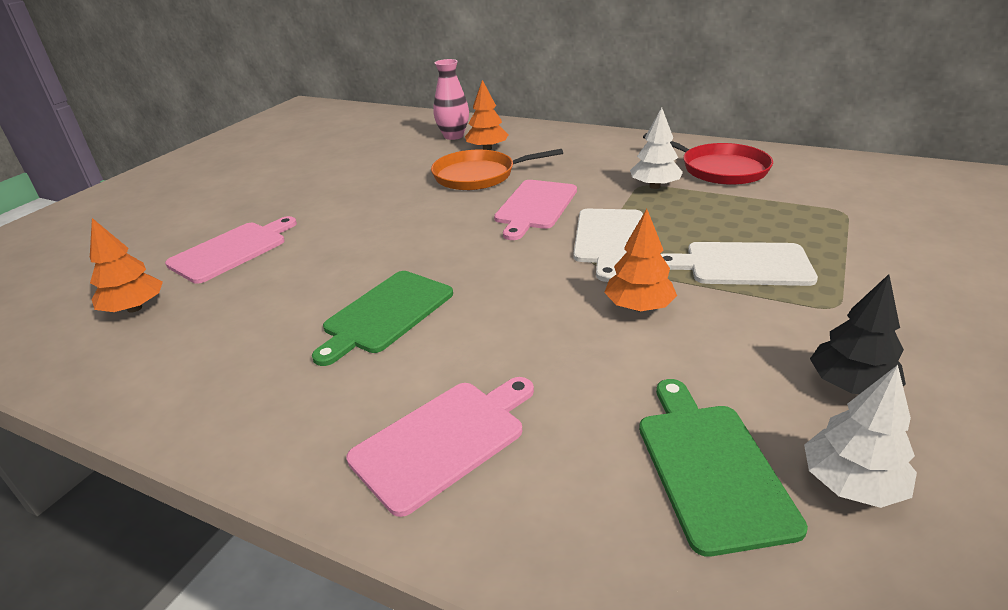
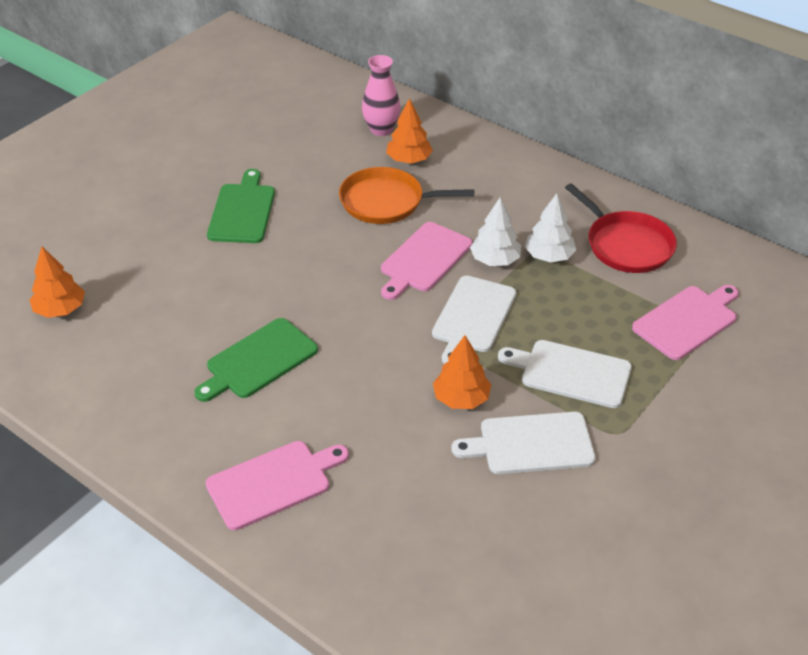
camera: 10 degrees right, 10 degrees up
(232, 250) = (141, 257): pink cutting board -> pink cutting board (687, 321)
(711, 468) = (442, 542): green cutting board -> green cutting board (242, 211)
(747, 334) = (531, 444): none -> white cutting board
(850, 385) = (577, 504): black tree -> none
(851, 483) = (525, 573): white tree -> white tree (495, 260)

